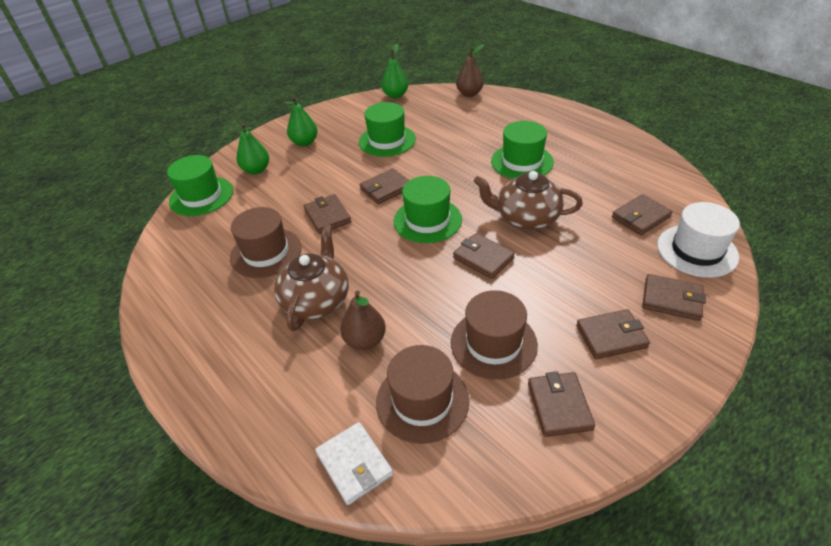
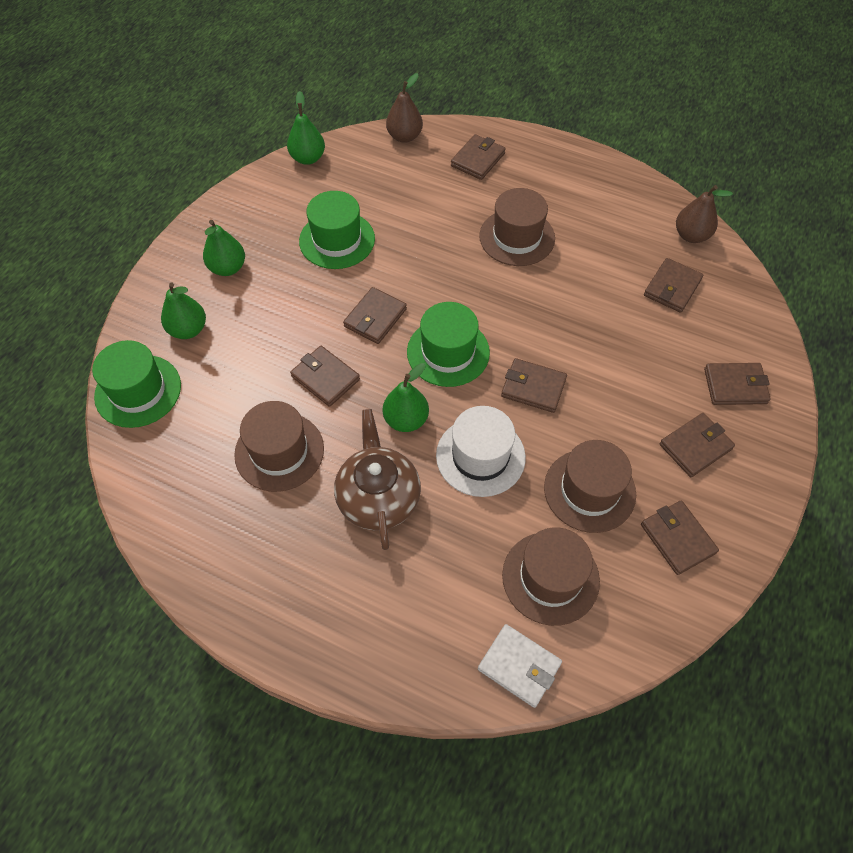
camera: 25 degrees left, 15 degrees up
(365, 340) = (458, 529): brown pear -> brown pear (691, 235)
(369, 255) = (406, 420): none -> green pear
(516, 113) = (478, 159): none -> brown wallet
(522, 162) = (517, 237): green hat -> brown hat
(526, 218) = (555, 320): brown teapot -> none
(697, 250) = (739, 318): white hat -> white hat (480, 456)

